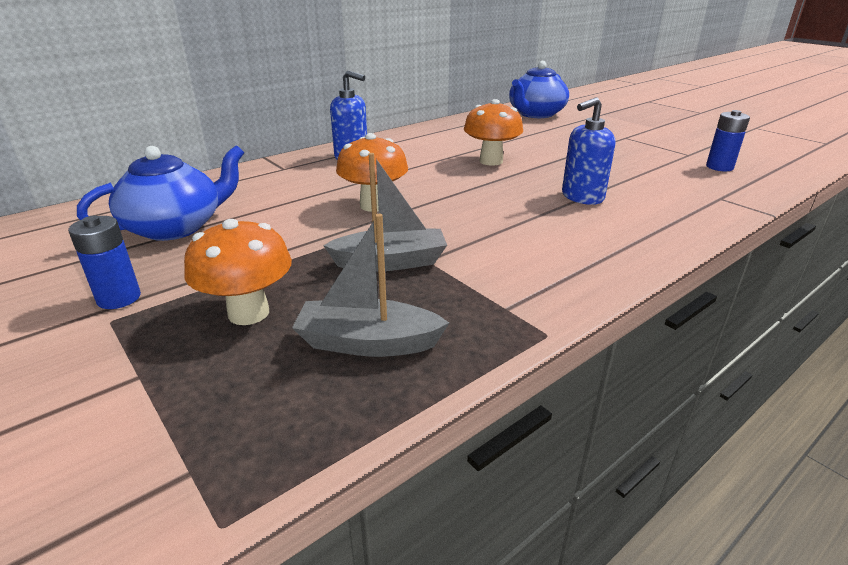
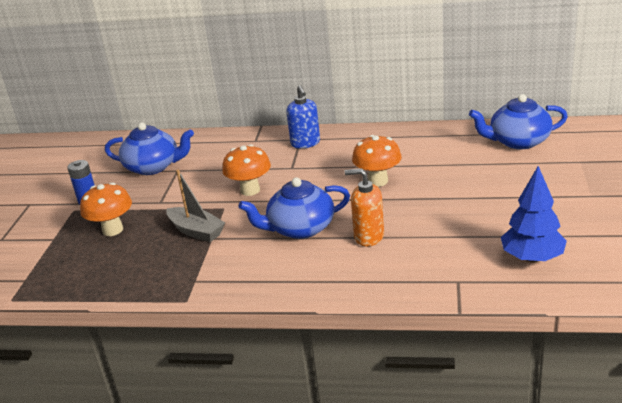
camera: 50 degrees right, 0 degrees up
(368, 343) = (126, 266): grey boat -> none
(506, 214) = (300, 228): none -> blue teapot
(582, 197) = (368, 236): blue soap dispenser -> orange soap dispenser
(719, 167) = (532, 258): blue battery -> blue tree

